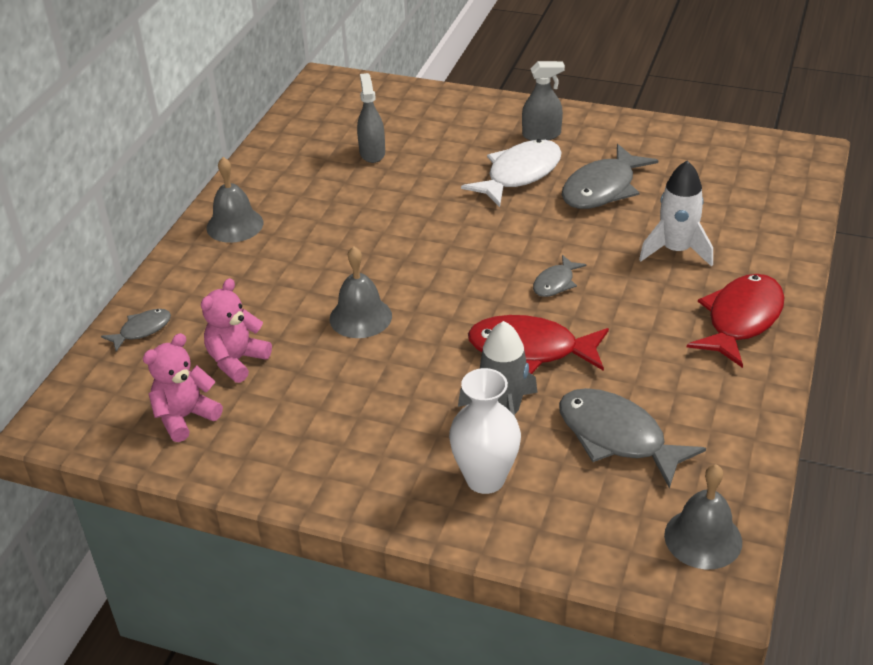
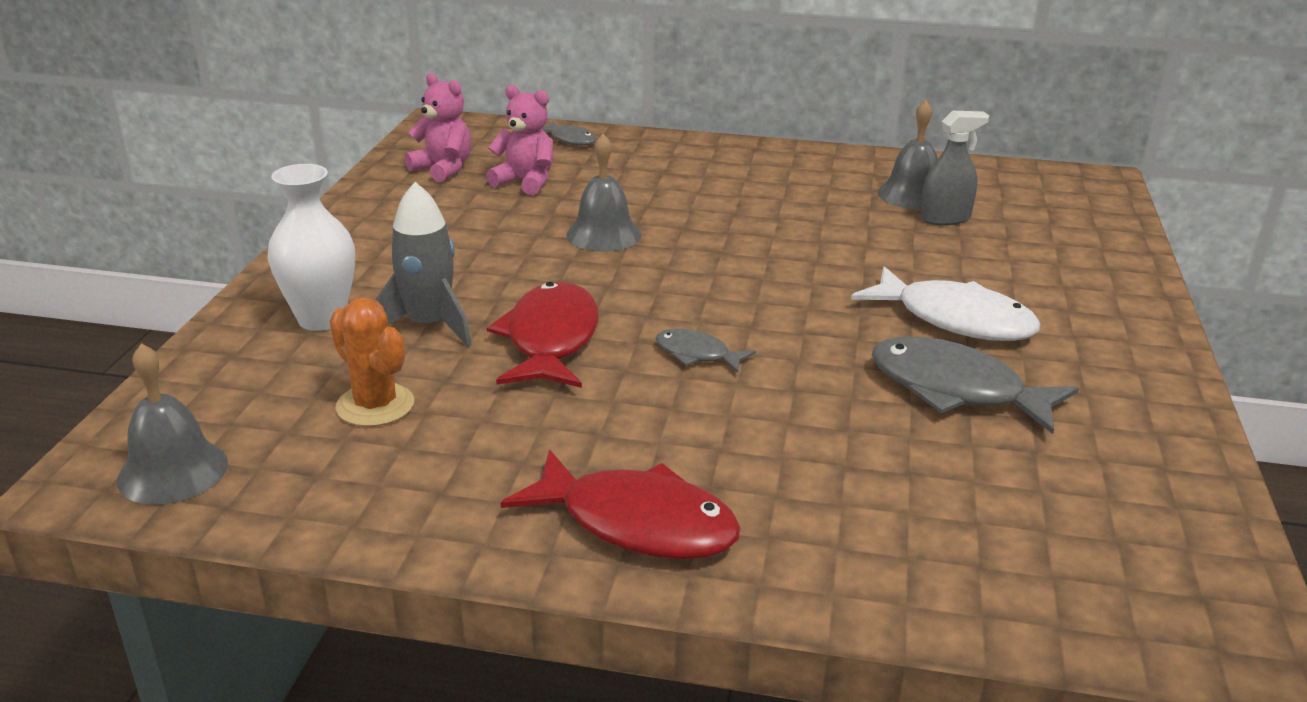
camera: 80 degrees right, 10 degrees down
(235, 225) = (756, 160): grey bell -> grey bell (912, 195)
(541, 135) = (1078, 334): grey spray bottle -> none
(617, 437) = (375, 405): grey fish -> orange cactus
(676, 250) = (811, 460): white rocket -> none

